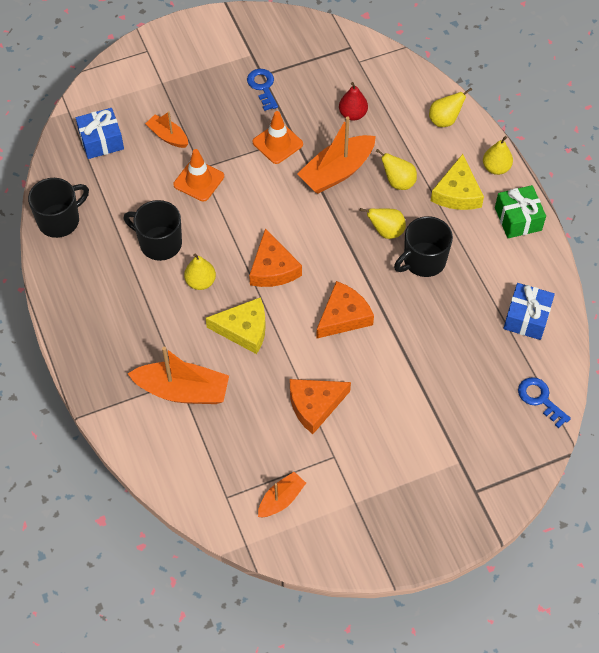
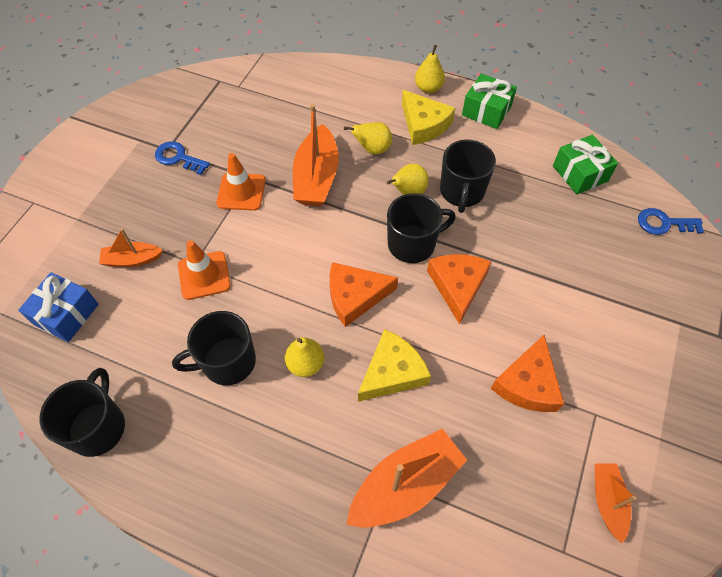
camera: 45 degrees left, 0 degrees up
(273, 268) = (355, 296): orange cheese -> orange cheese turned 135 degrees clockwise
(347, 267) = (412, 244): none -> black mug
(352, 114) = (278, 126): red pear -> none
(444, 120) = (353, 82): yellow pear -> none
(526, 318) = (580, 173): blue gift -> green gift

